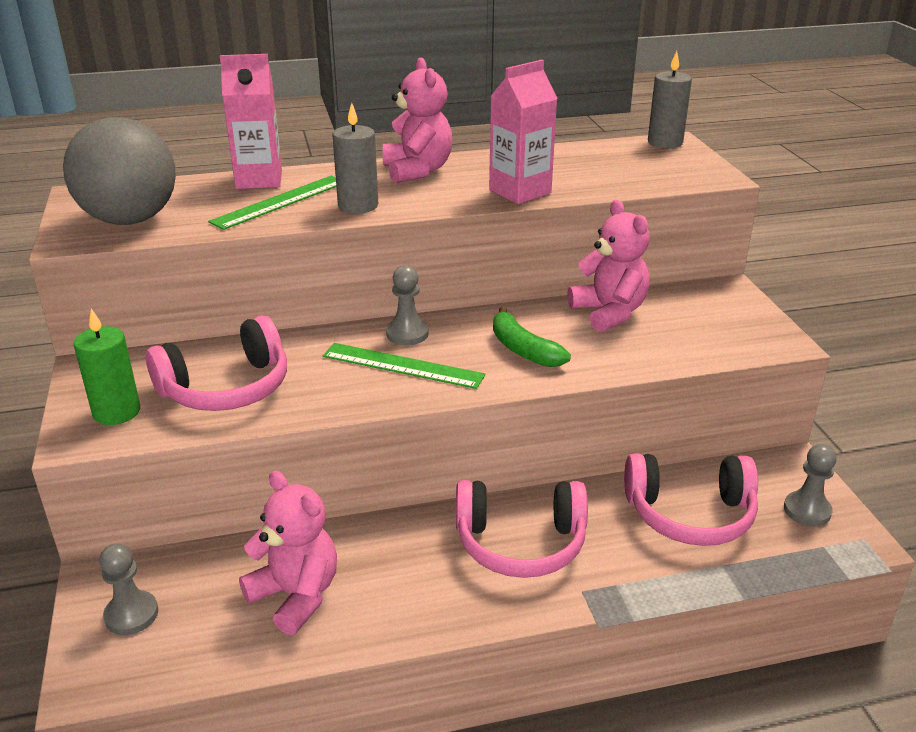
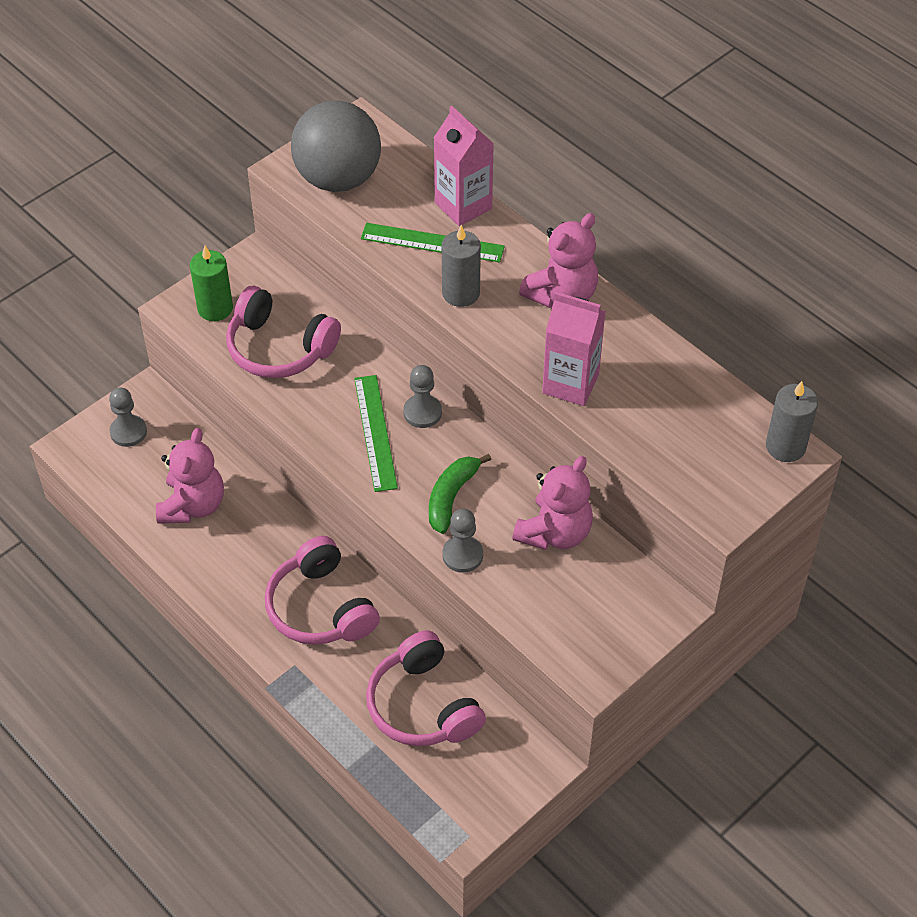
camera: 60 degrees right, 20 degrees up
(807, 510) = (481, 786): grey pawn -> grey pawn (462, 555)

